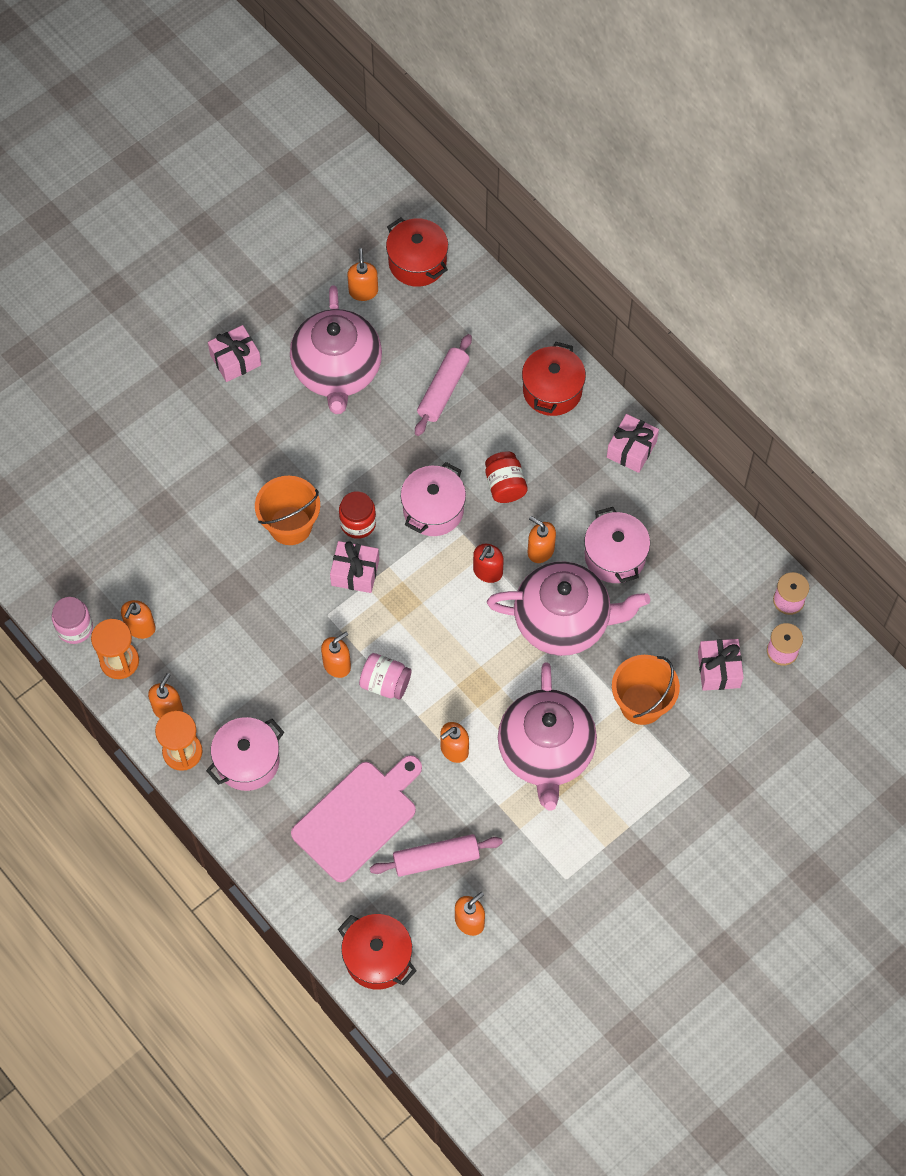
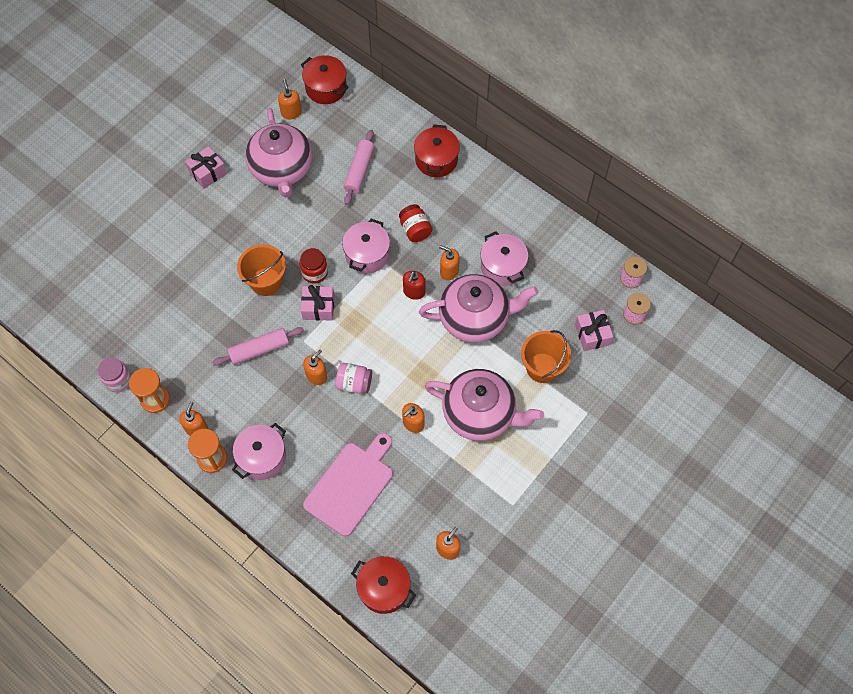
camera: 10 degrees left, 0 degrees up
(140, 627) = (167, 372): orange soap dispenser -> none
(436, 859) = (414, 506): pink rolling pin -> pink rolling pin (259, 349)
(546, 752) = (480, 414): pink teapot -> pink teapot turned 60 degrees counterclockwise
(631, 449) = (499, 191): pink gift -> none

